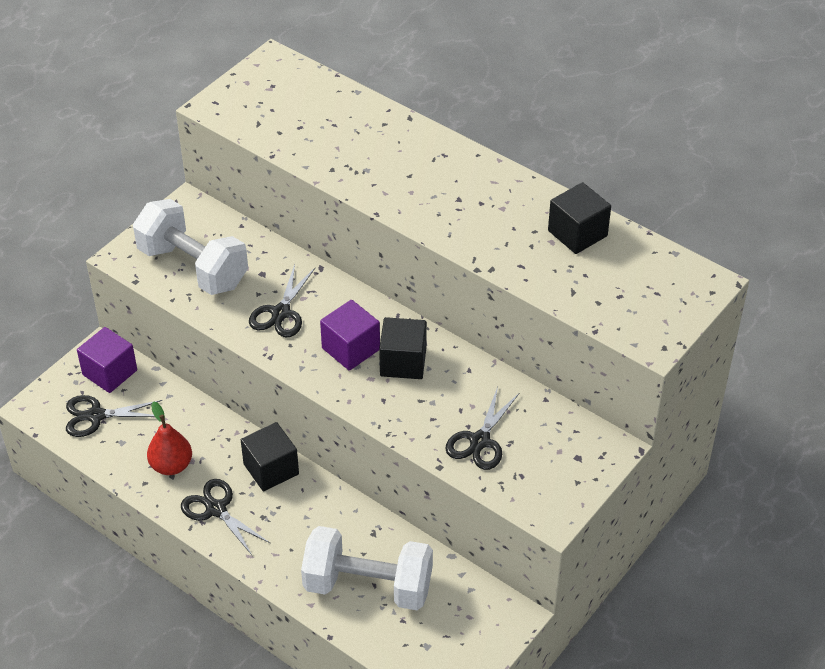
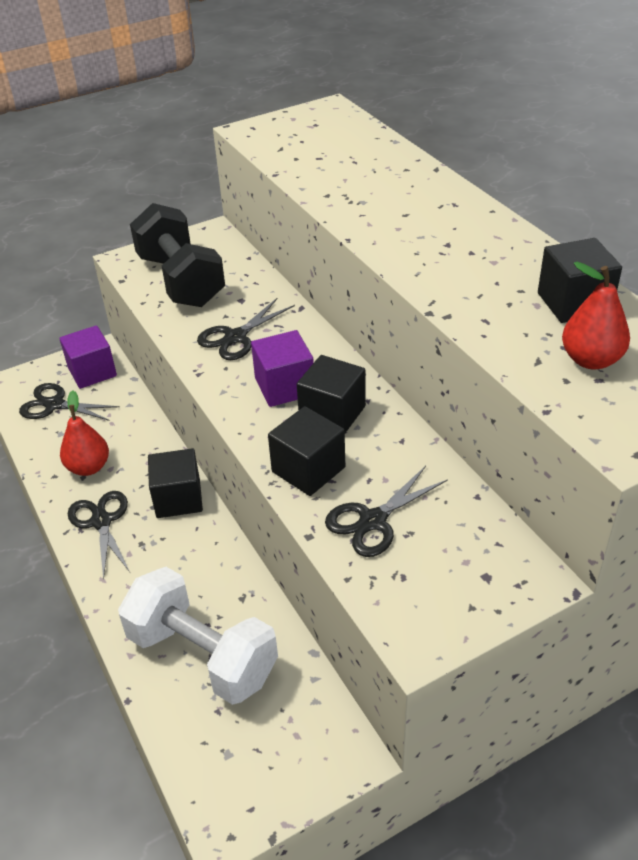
camera: 25 degrees right, 5 degrees down
(193, 267) = (181, 280): white dumbbell -> black dumbbell
(410, 415) = (308, 469): none -> black cube
(608, 281) = (591, 360): none -> red pear

